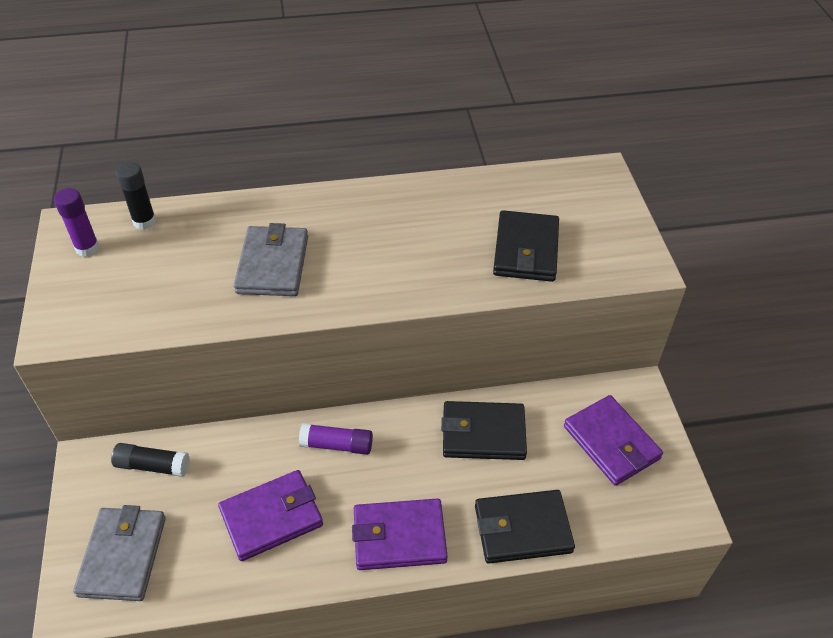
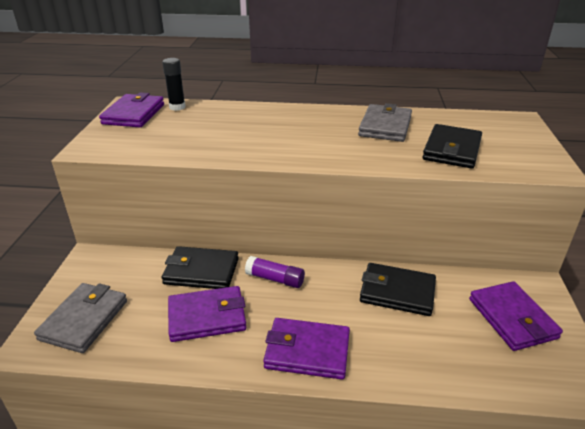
camera: 15 degrees right, 15 degrees down
(87, 248) = (134, 114): purple glue stick -> purple wallet
(153, 465) = (133, 267): black glue stick -> none
(273, 265) = (254, 135): grey wallet -> grey wallet (385, 126)
(522, 529) = (420, 367): black wallet -> black wallet (201, 271)

